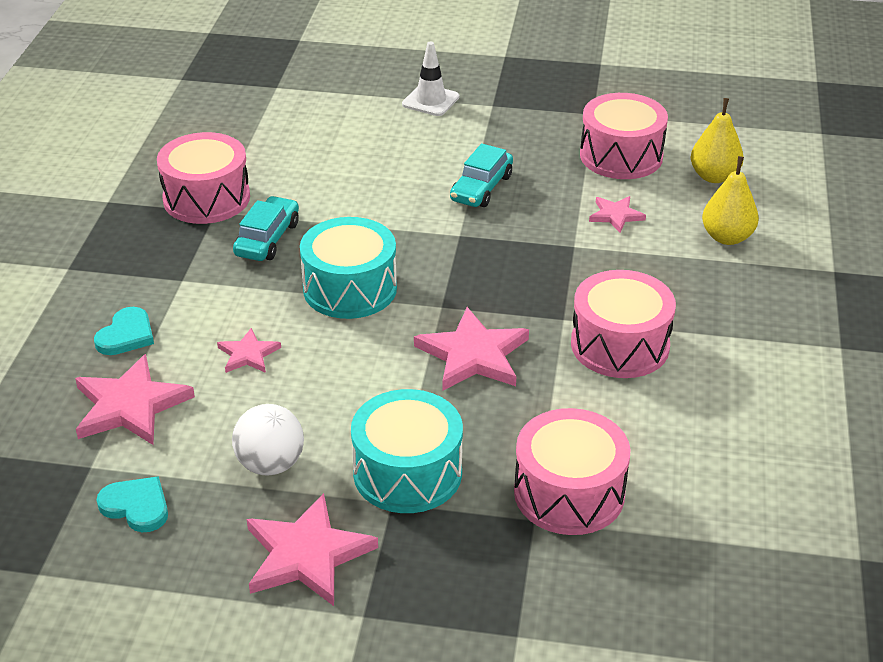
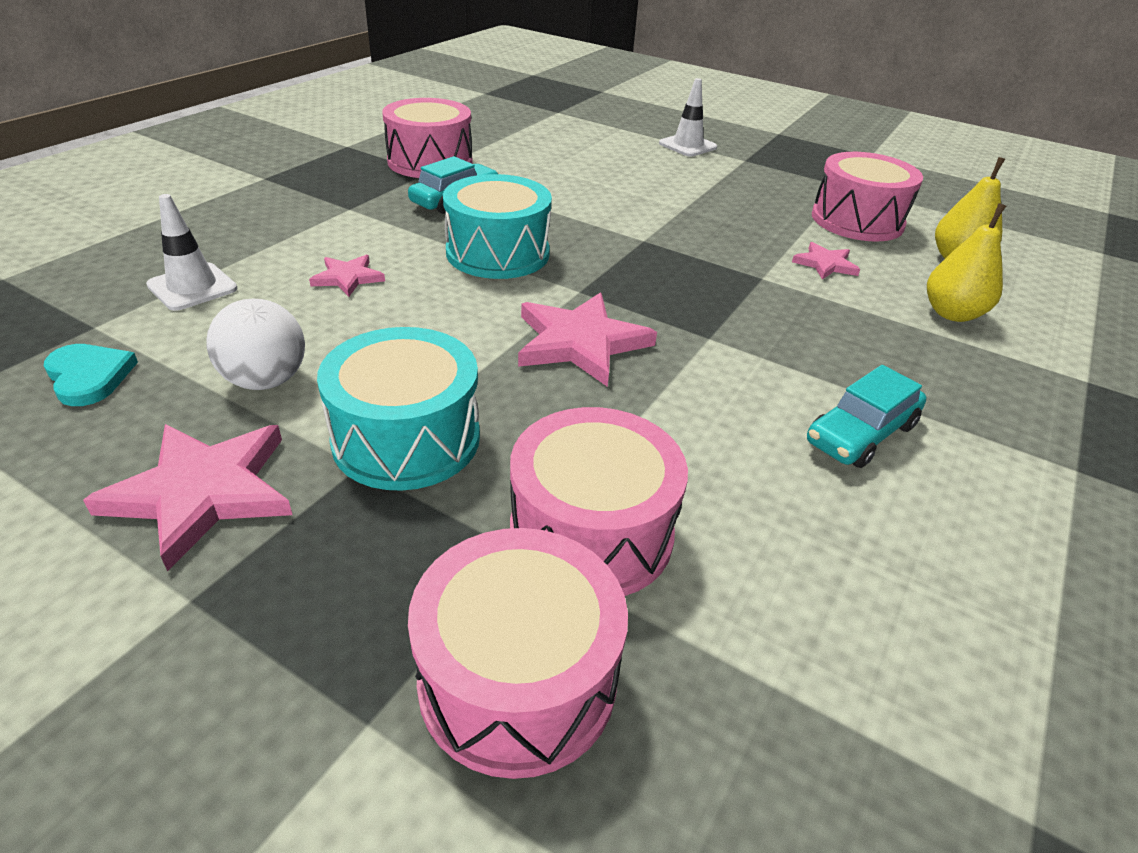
camera: 20 degrees right, 0 degrees up
(126, 335) = (255, 234): turquoise heart -> none
(130, 405) = (192, 287): pink star -> white traffic cone
(481, 188) = (692, 211): turquoise car -> turquoise car (861, 433)
(620, 345) = (763, 381): pink drum -> pink drum (517, 679)

